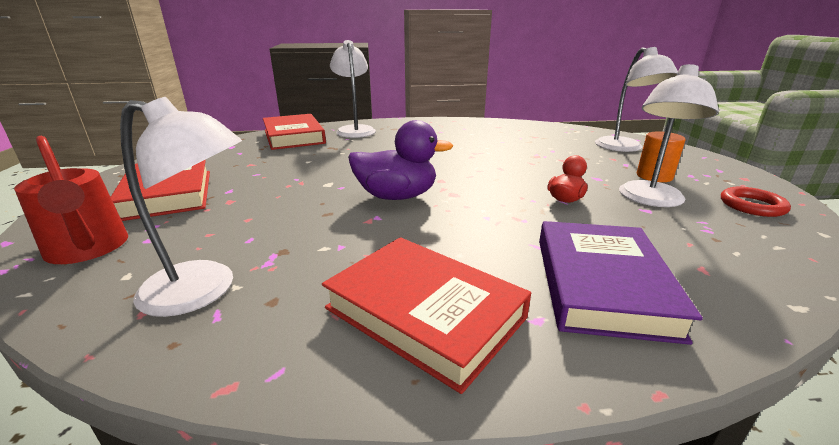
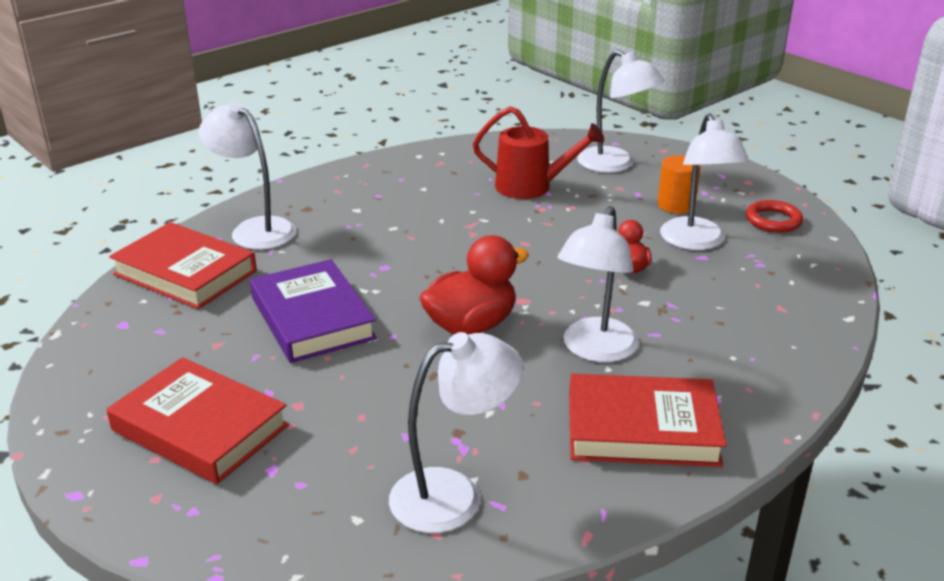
camera: 35 degrees left, 5 degrees up
(89, 250) = (260, 520): red watering can -> red watering can (532, 187)
(396, 196) = (471, 325): purple duck -> red duck
(466, 238) = (595, 350): none -> white lamp
(601, 284) = (730, 351): purple book -> purple book (312, 318)

